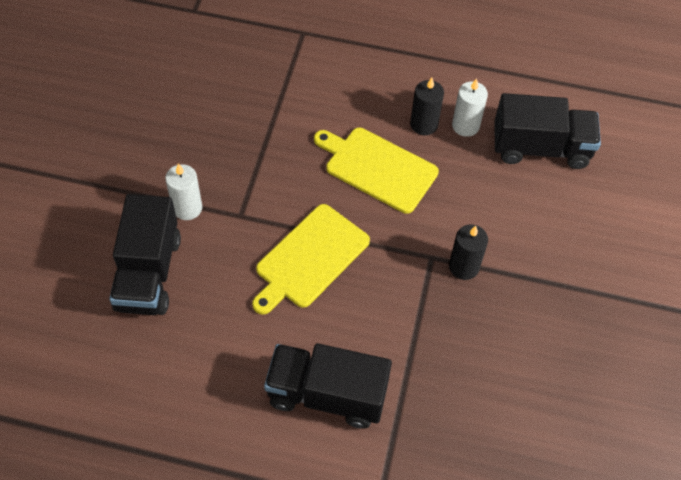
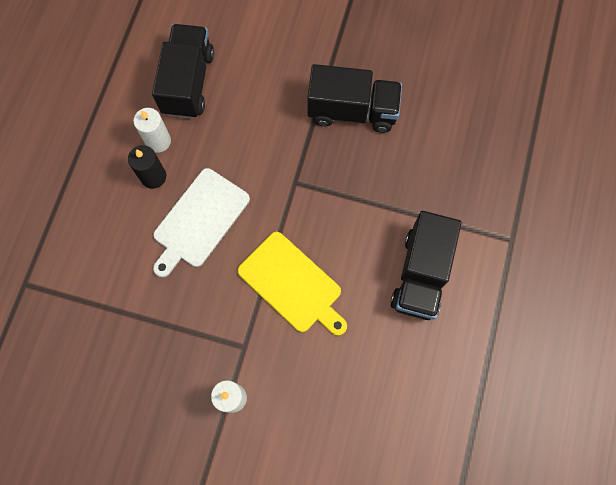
camera: 85 degrees left, 15 degrees up
(149, 273) = (302, 432): black truck -> black truck (352, 111)
(378, 168) = (199, 220): yellow cutting board -> white cutting board
(464, 267) = (305, 157): black candle -> none

